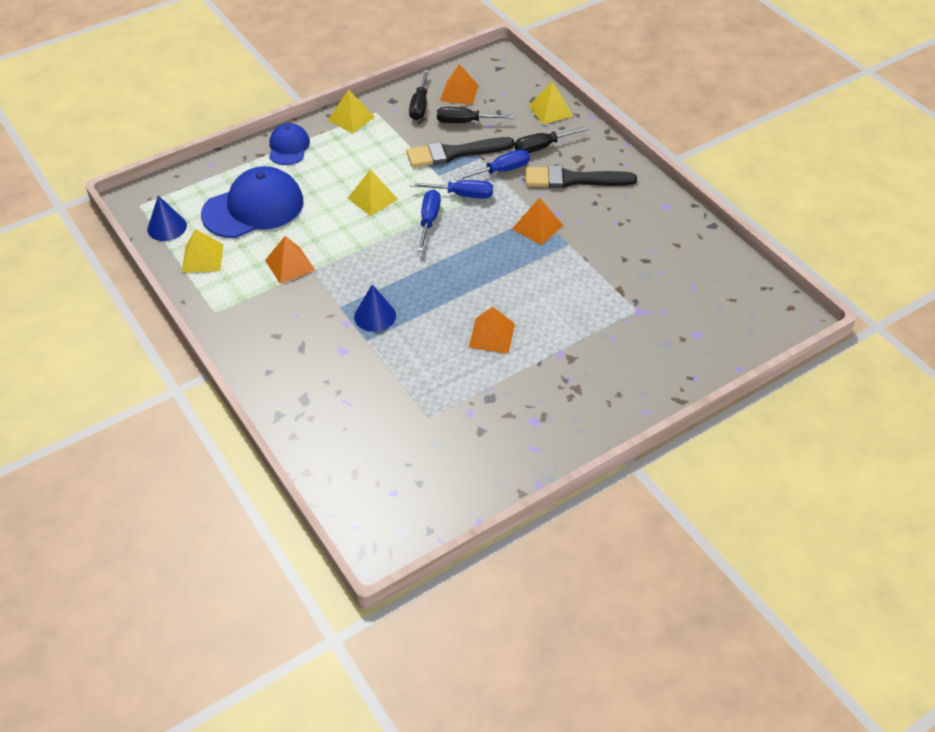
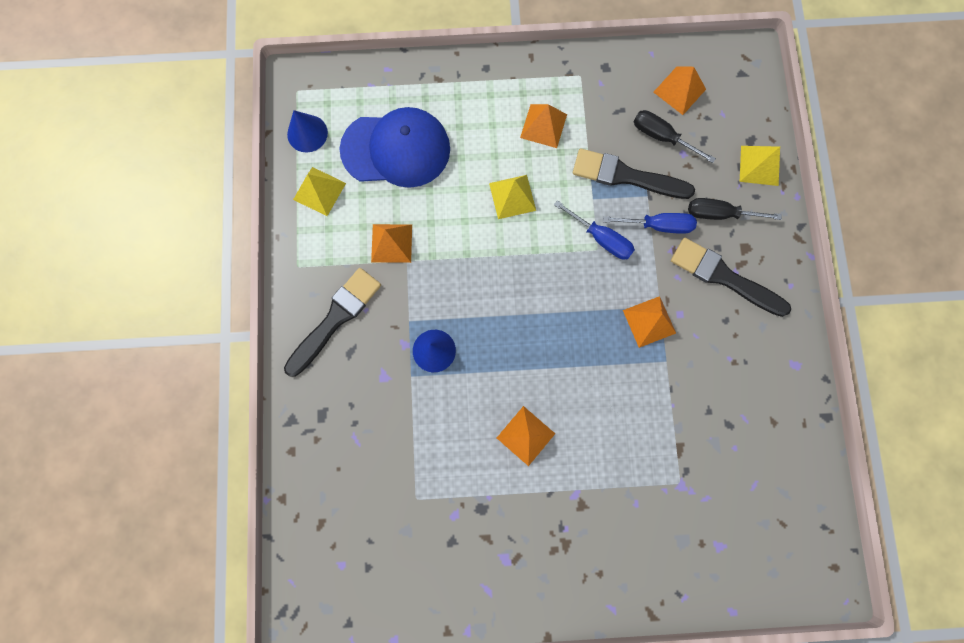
camera: 30 degrees right, 30 degrees up
(273, 332) = (335, 319): none -> black brush
(288, 147) = (470, 82): blue cap -> none
(351, 118) = (551, 72): yellow pyramid -> none
(367, 149) = (543, 126): none -> orange pyramid
(420, 105) = (629, 88): black screwdriver -> none
(429, 221) = (549, 256): blue screwdriver -> none

